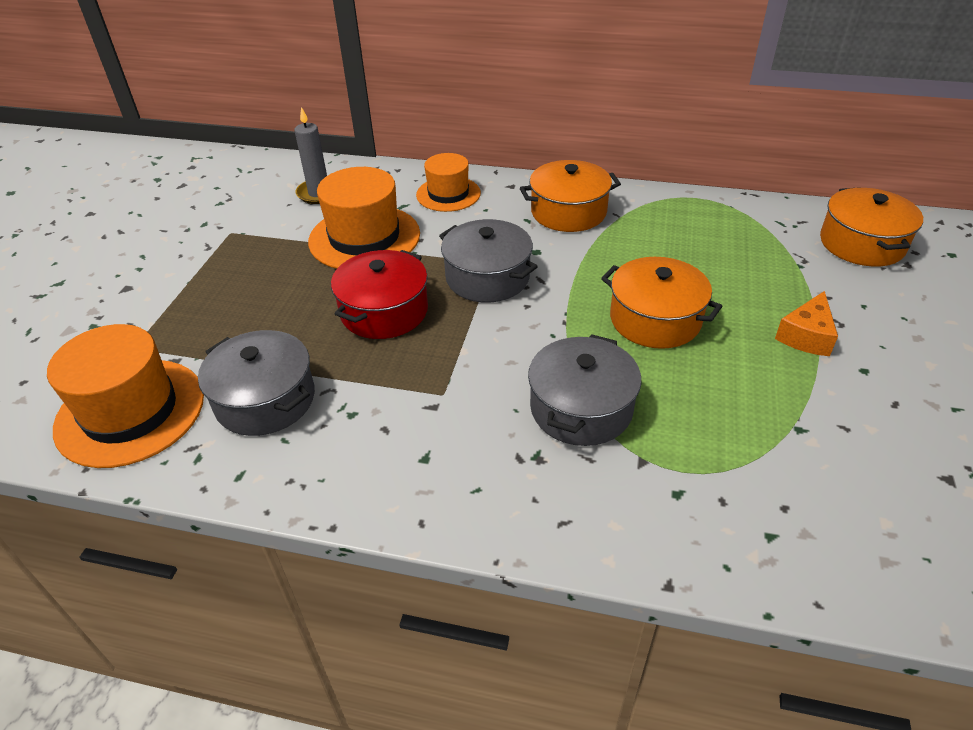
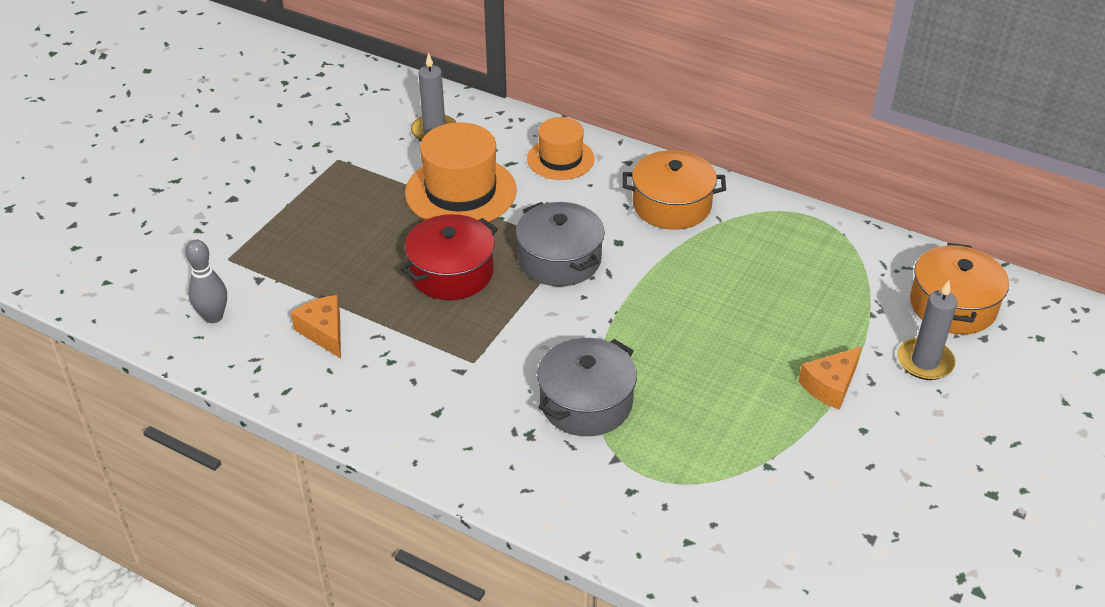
camera: 15 degrees right, 0 degrees up
(130, 411) = (213, 317): orange hat -> grey bowling pin
(265, 399) = (324, 332): grey pot -> orange cheese
(655, 319) = (696, 337): orange pot -> none
(873, 295) = (925, 362): none -> grey candle

